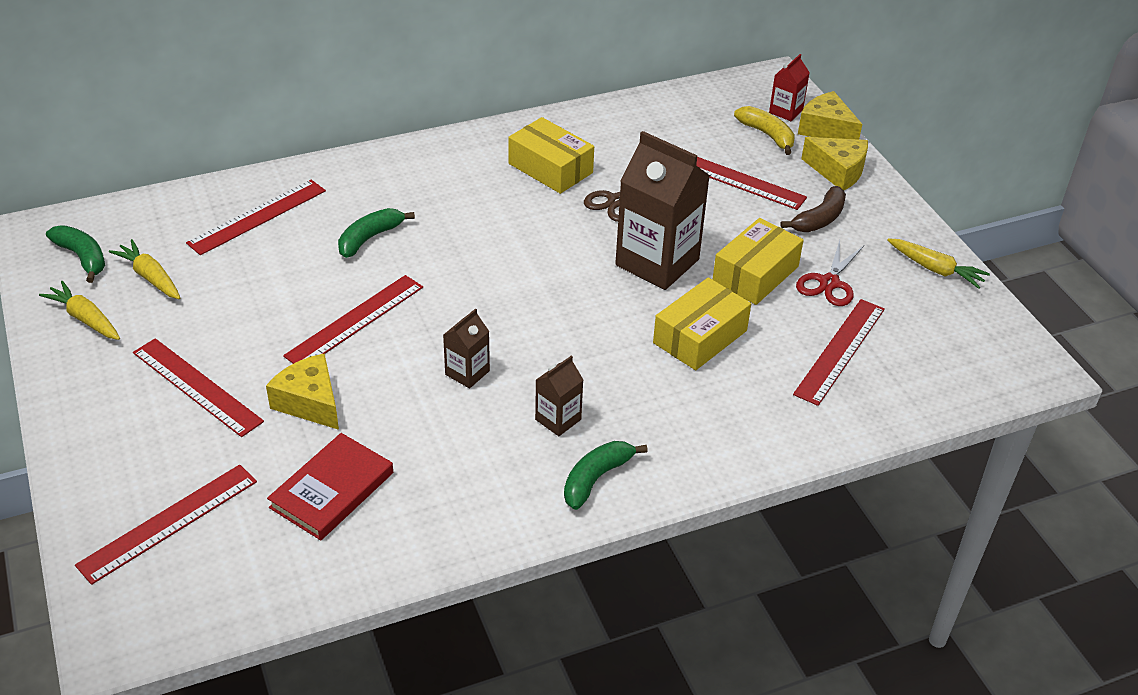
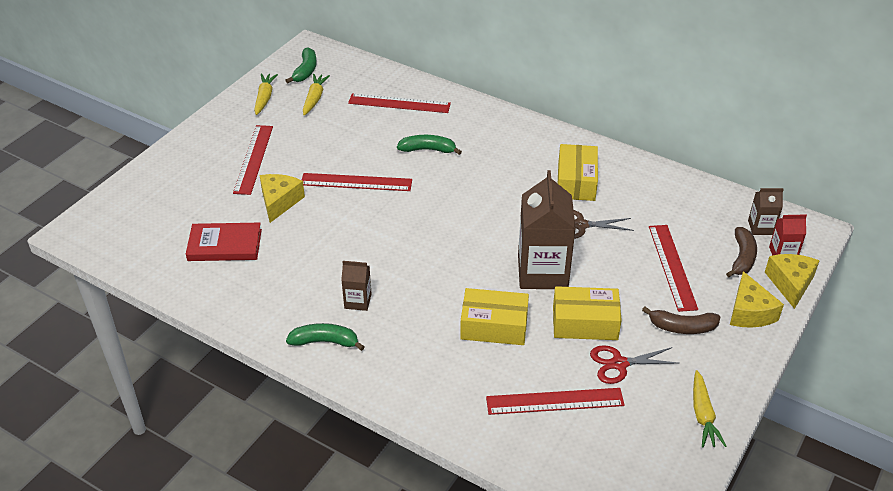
camera: 55 degrees right, 0 degrees up
(169, 523) = (156, 204): red ruler -> none
(467, 373) = (359, 245): brown carton -> brown carton (761, 227)
(767, 135) = (742, 258): yellow banana -> brown banana

